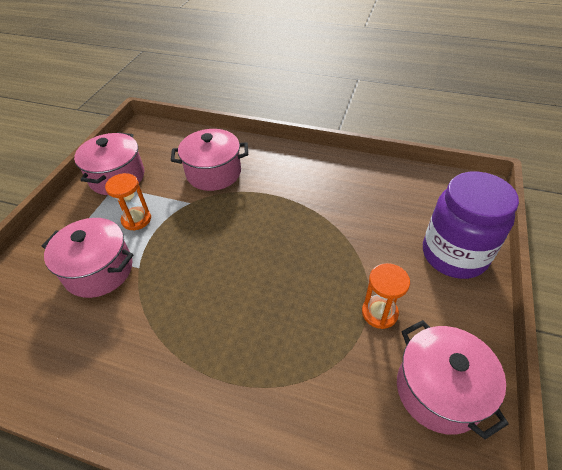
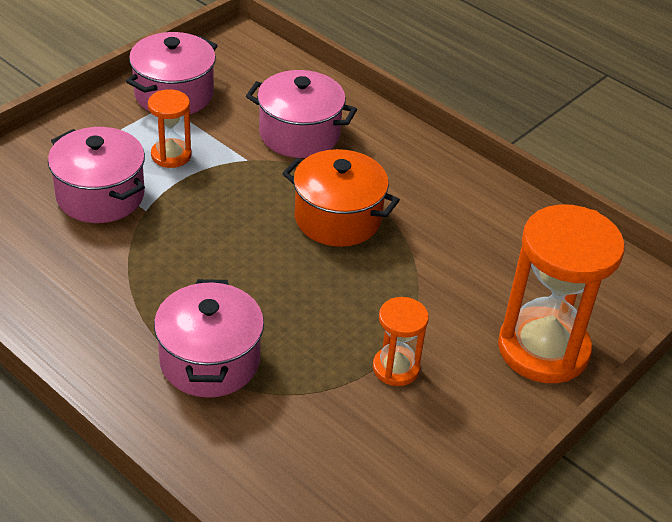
camera: 20 degrees right, 5 degrees down
(272, 219) = (337, 218): none -> orange pot
(439, 390) = (405, 463): pink pot -> pink pot (210, 361)
(454, 254) = (543, 349): purple jar -> orange hourglass

